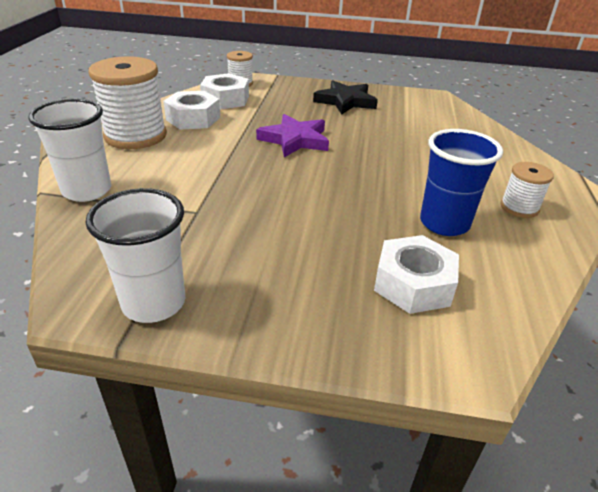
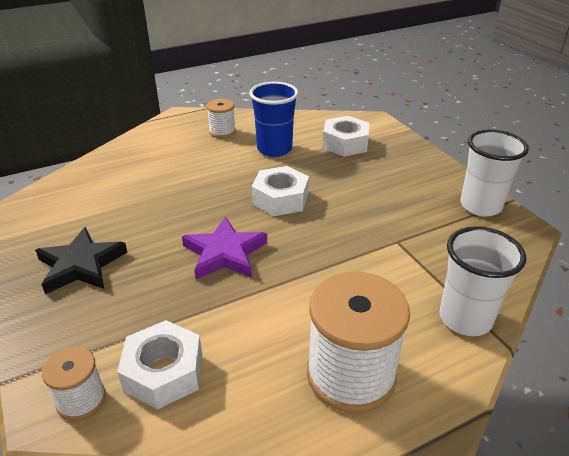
camera: 125 degrees left, 0 degrees up
(193, 118) = (254, 359): white nut -> white nut (280, 199)

